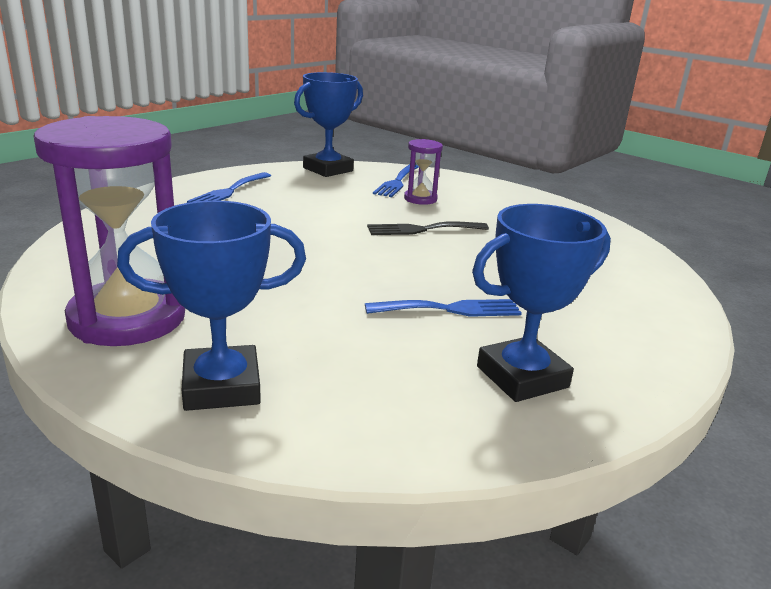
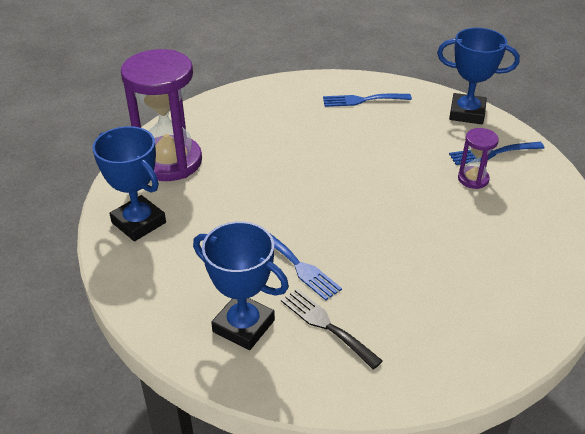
camera: 60 degrees right, 15 degrees up
(422, 229) = (412, 204): black fork -> black fork (326, 325)

